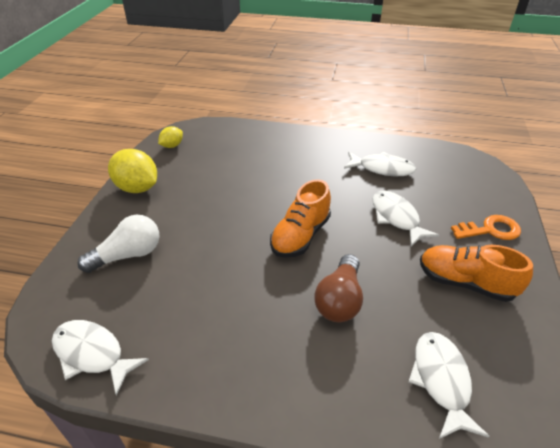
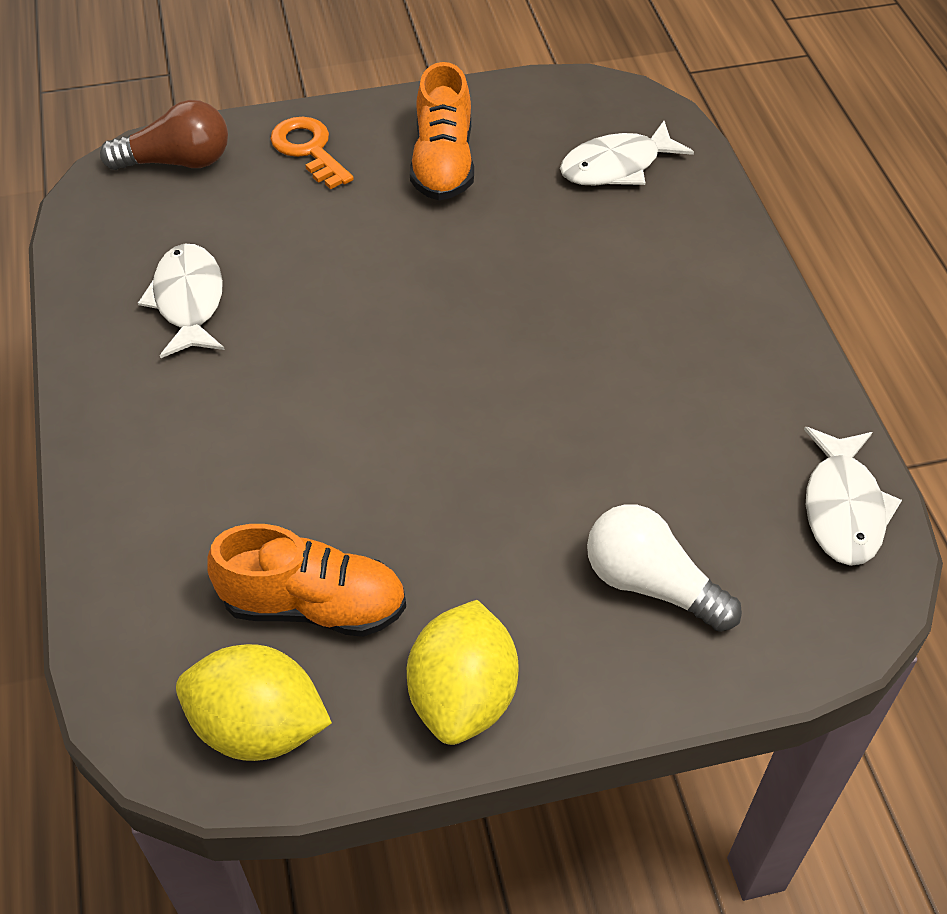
camera: 115 degrees left, 10 degrees up
(172, 146) = (259, 727): yellow lemon -> yellow lemon, size x1.83
(300, 236) = (452, 360): orange shoe -> orange shoe (314, 605)
(339, 300) = (558, 277): brown light bulb -> brown light bulb (177, 162)
(396, 218) = (335, 254): white fish -> none

